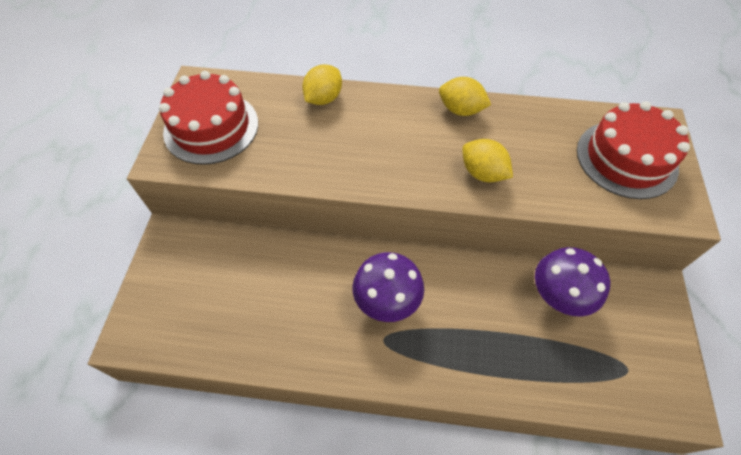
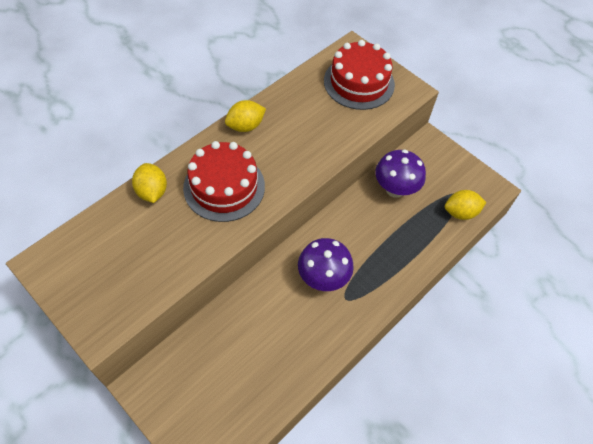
camera: 55 degrees left, 0 degrees up
(211, 127) = (101, 280): red cake -> red cake (224, 187)
(482, 173) = (303, 154): yellow lemon -> yellow lemon (460, 212)

